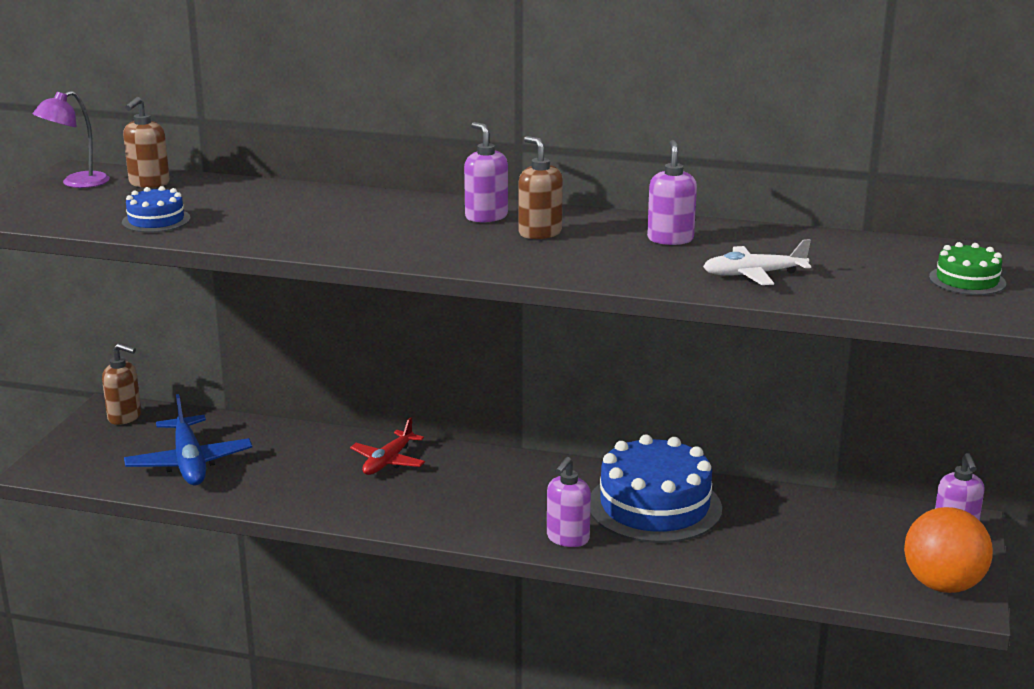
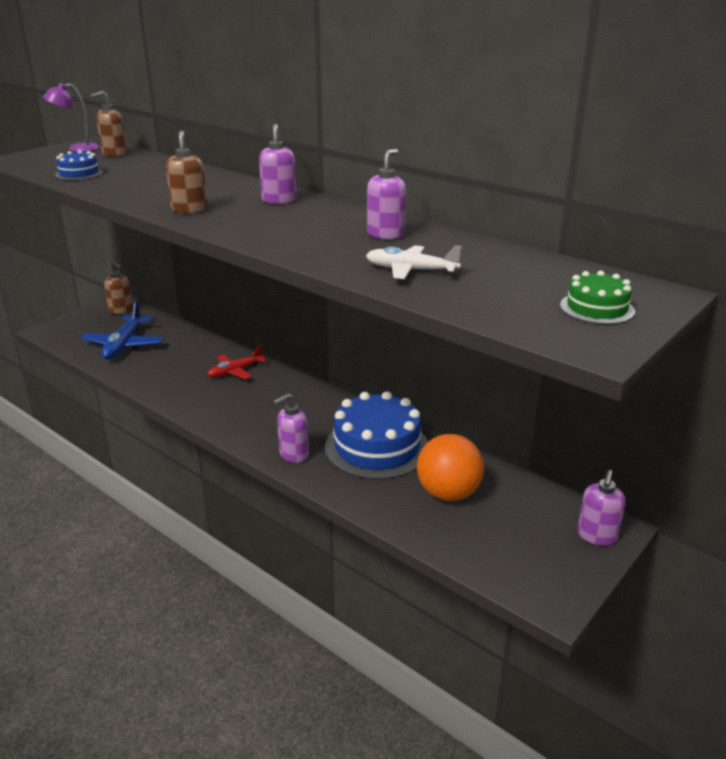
camera: 25 degrees right, 5 degrees up
(539, 233) = (297, 216): brown soap dispenser -> brown soap dispenser (189, 209)
(942, 585) = (547, 578): orange ball -> orange ball (448, 493)

